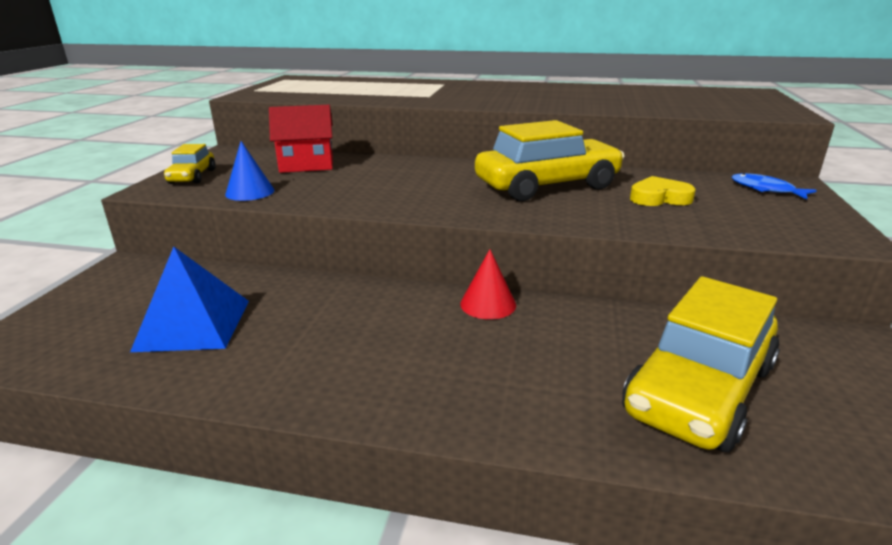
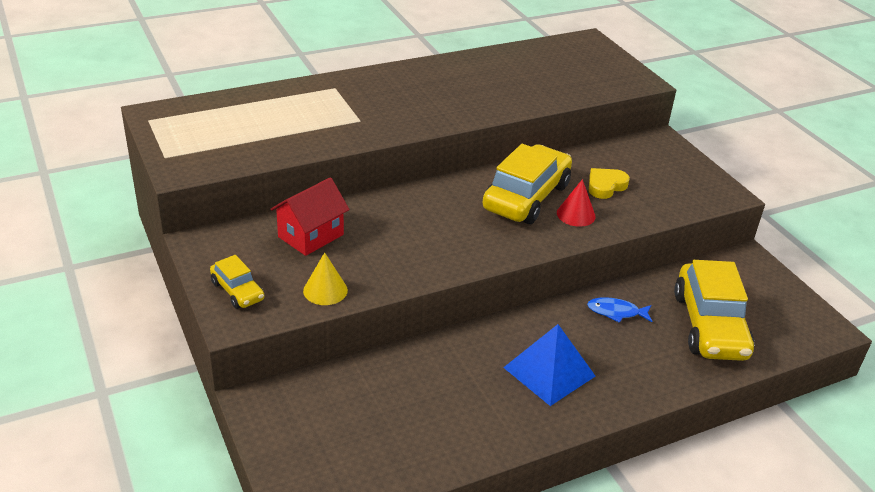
camera: 40 degrees left, 10 degrees up
(193, 325) = (403, 420): blue pyramid -> blue pyramid (549, 372)
(250, 192) = (325, 290): blue cone -> yellow cone
(488, 304) = (557, 314): red cone -> red cone (576, 214)
(765, 189) = (653, 152): blue fish -> blue fish (616, 312)

